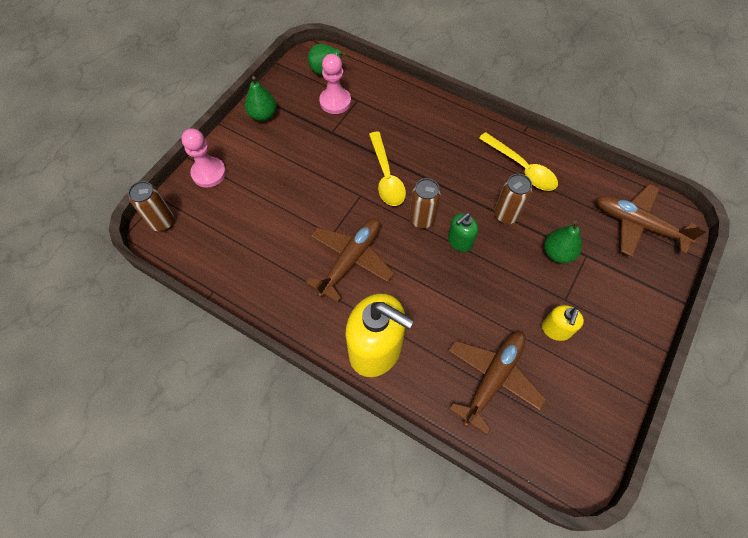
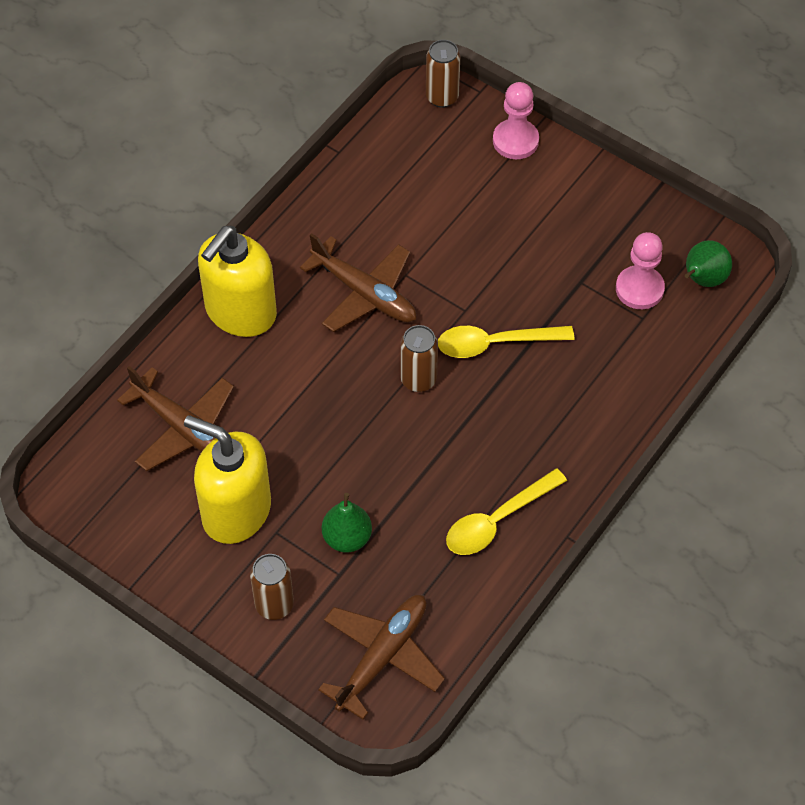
camera: 95 degrees right, 5 degrees down
(263, 115) = (616, 199): green pear -> none
(459, 241) = (379, 420): green soap dispenser -> none
(506, 215) = (416, 484): brown can -> brown can (274, 605)
(556, 329) = (236, 511): yellow soap dispenser -> yellow soap dispenser, size x2.04

